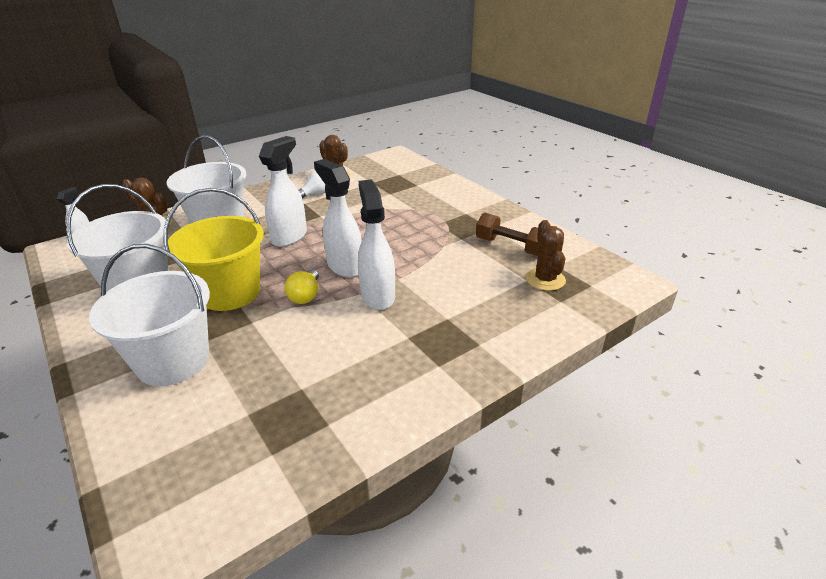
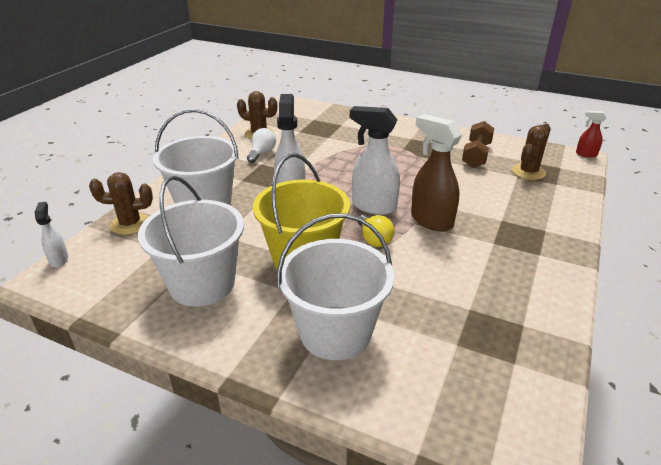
camera: 30 degrees left, 0 degrees up
(378, 296) = (431, 220): white spray bottle -> brown spray bottle
(510, 247) = (476, 155): brown dumbbell -> brown dumbbell turned 75 degrees counterclockwise
(545, 279) = (528, 172): brown cactus -> brown cactus turned 75 degrees clockwise
(644, 280) = (586, 154): none -> red spray bottle

